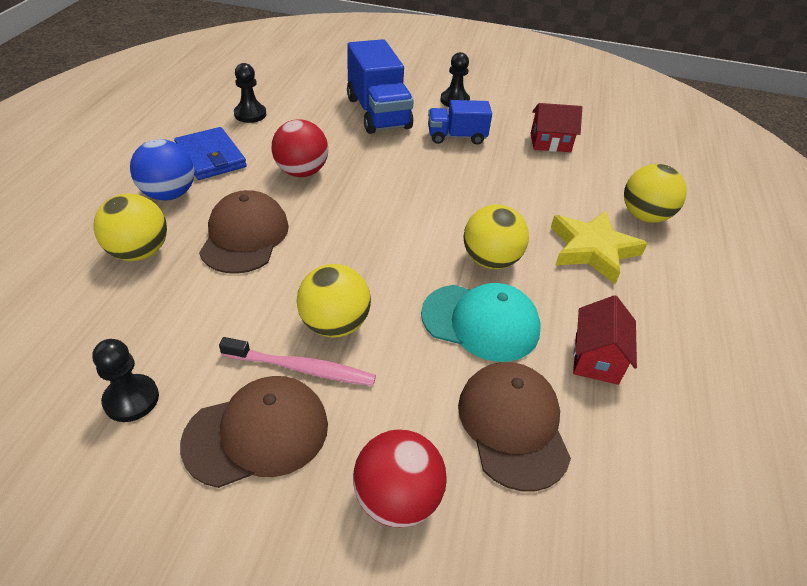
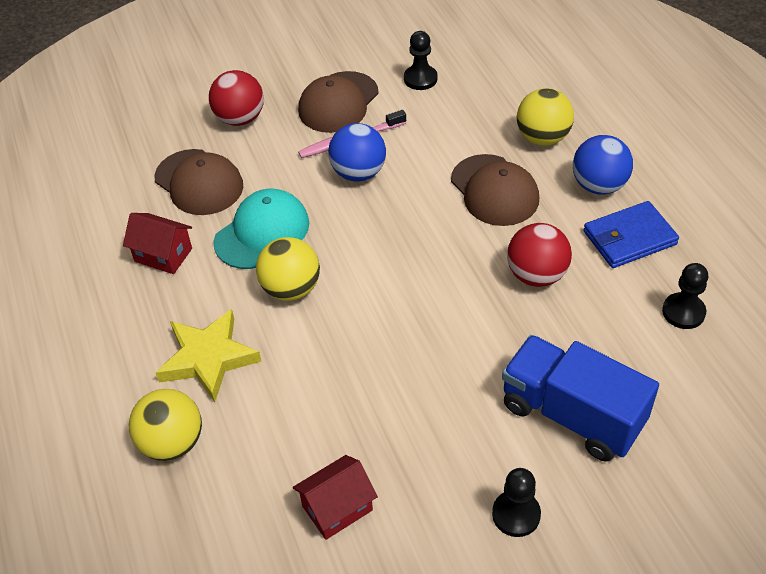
camera: 150 degrees right, 5 degrees up
(211, 157) = (629, 238): blue wallet -> blue wallet turned 45 degrees counterclockwise
(334, 324) = (358, 173): yellow ball -> blue ball
(456, 137) = (450, 436): blue truck -> none
(480, 322) = (262, 232): turquoise cap -> turquoise cap turned 150 degrees clockwise
(596, 358) = (163, 255): red house -> red house turned 45 degrees counterclockwise

